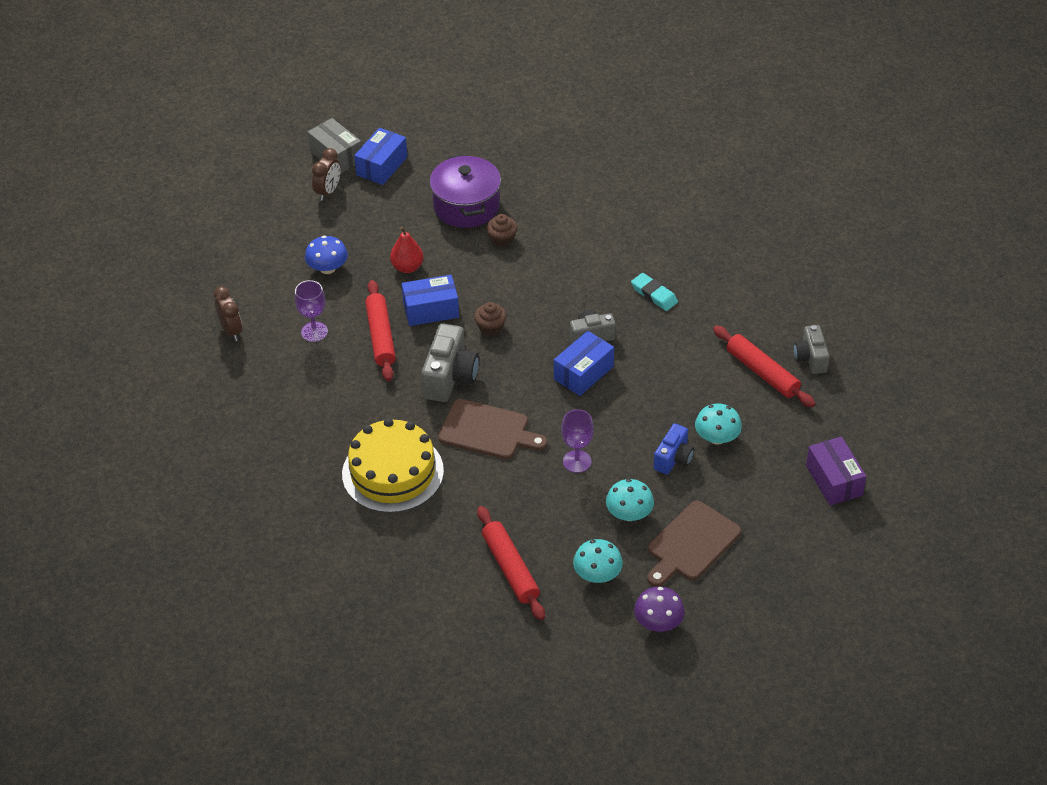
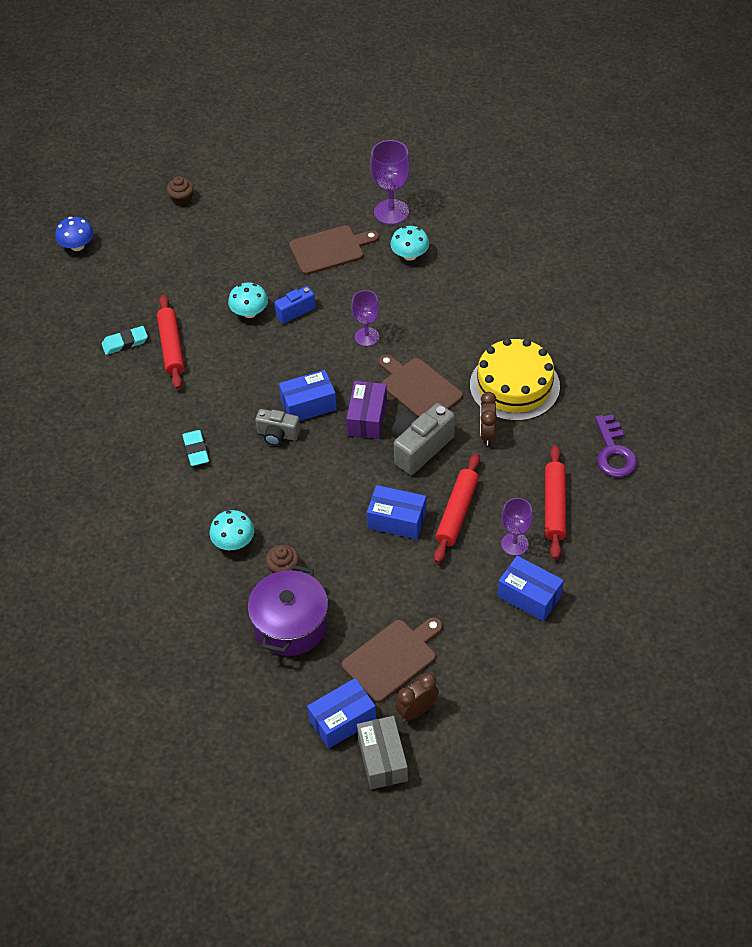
camera: 150 degrees left, 5 degrees up
(231, 331) = (592, 579): brown clock -> brown clock (487, 434)
(259, 446) = (614, 452): none -> purple key
(280, 298) = (529, 596): none -> blue box
(327, 268) = (467, 610): blue mushroom -> blue mushroom (77, 246)
(369, 215) = (392, 658): none -> brown cutting board
(407, 267) = (390, 577): red pear -> none
(490, 327) = (356, 479): brown cupcake -> brown cupcake (182, 199)
(510, 568) = (468, 282): red rolling pin -> red rolling pin (554, 506)
(629, 514) = (357, 285): turquoise mushroom -> turquoise mushroom (234, 542)
(658, 622) = (391, 212): purple mushroom -> purple goblet
(810, 358) = (125, 343): grey camera -> turquoise eraser
(834, 480) = (196, 251): purple box -> purple box (367, 418)

